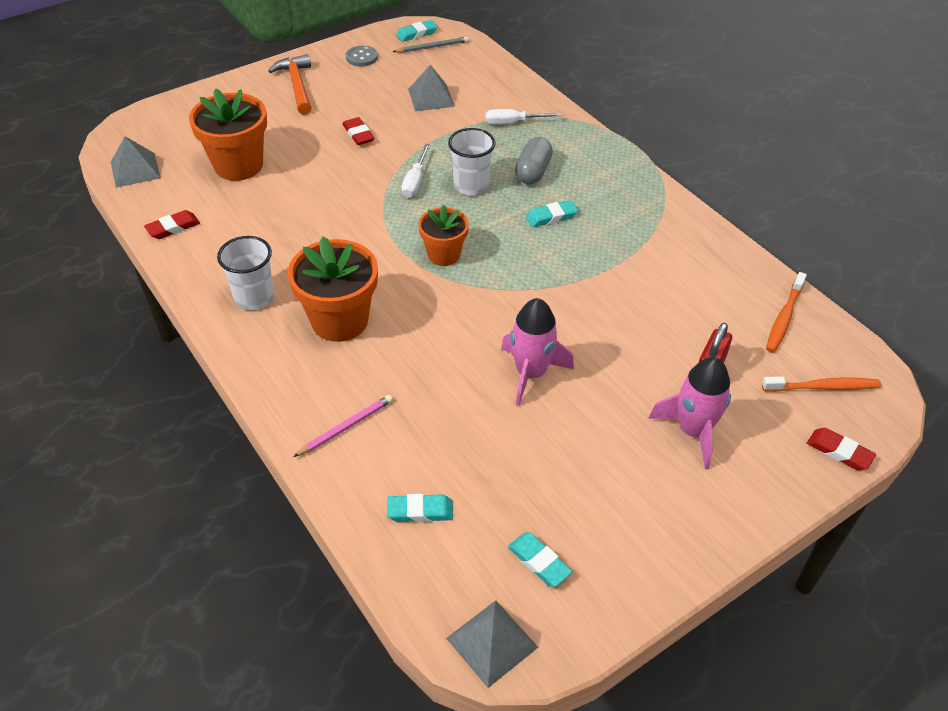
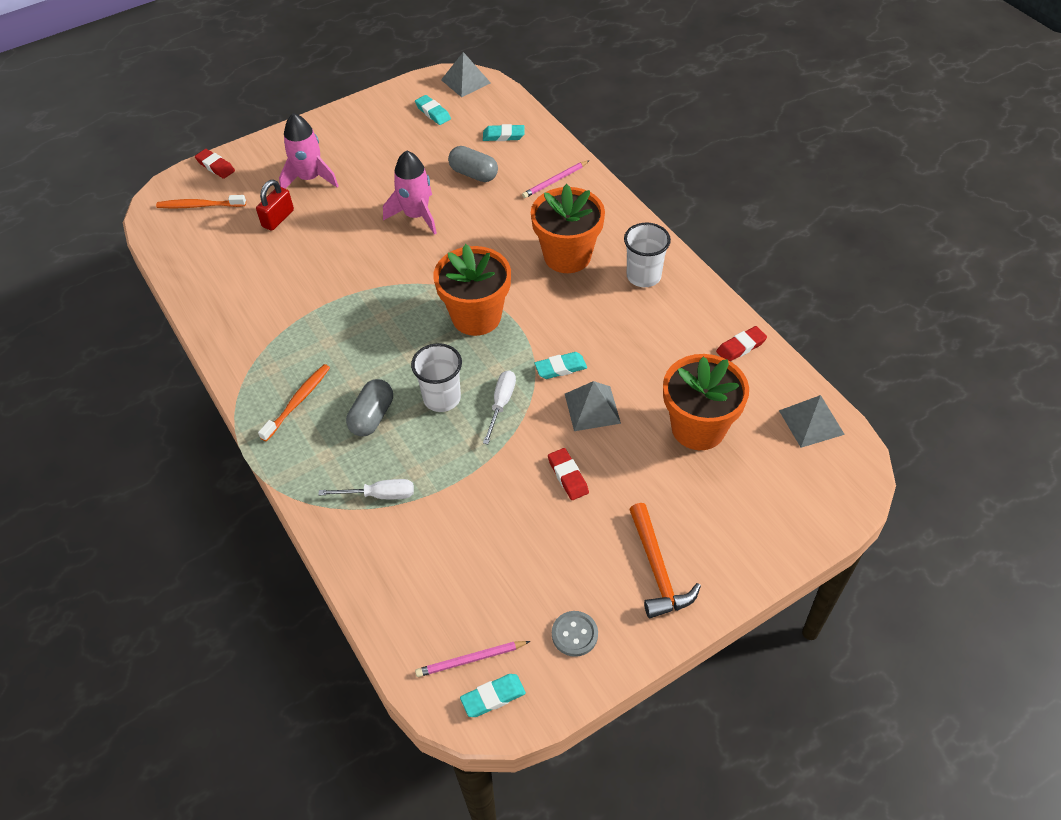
camera: 175 degrees left, 5 degrees up
(431, 97) = (478, 543): grey pyramid -> grey pyramid (592, 408)
(432, 47) = (471, 660): grey pencil -> pink pencil
(444, 254) = (476, 317): orange flower pot -> orange flower pot, size x1.62
(461, 439) = (474, 174): none -> grey capsule
(551, 217) = (366, 358): turquoise eraser -> turquoise eraser (560, 368)
(784, 317) = (196, 258): orange toothbrush -> orange toothbrush (297, 402)

